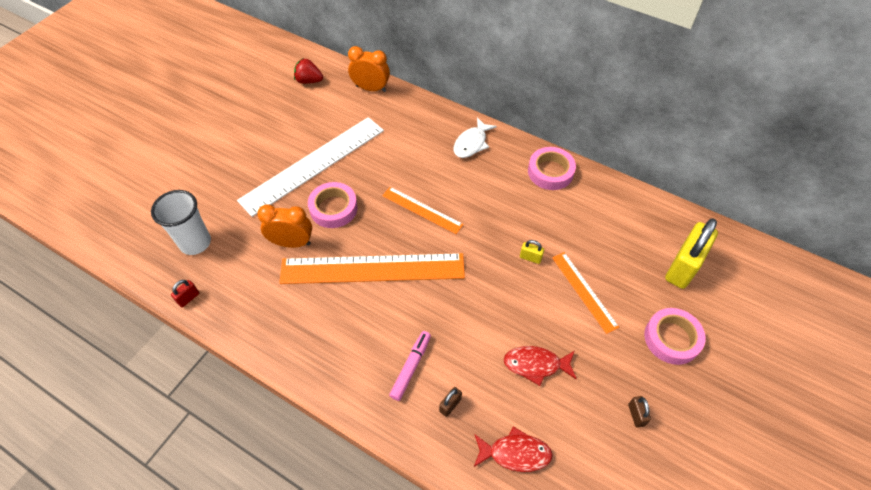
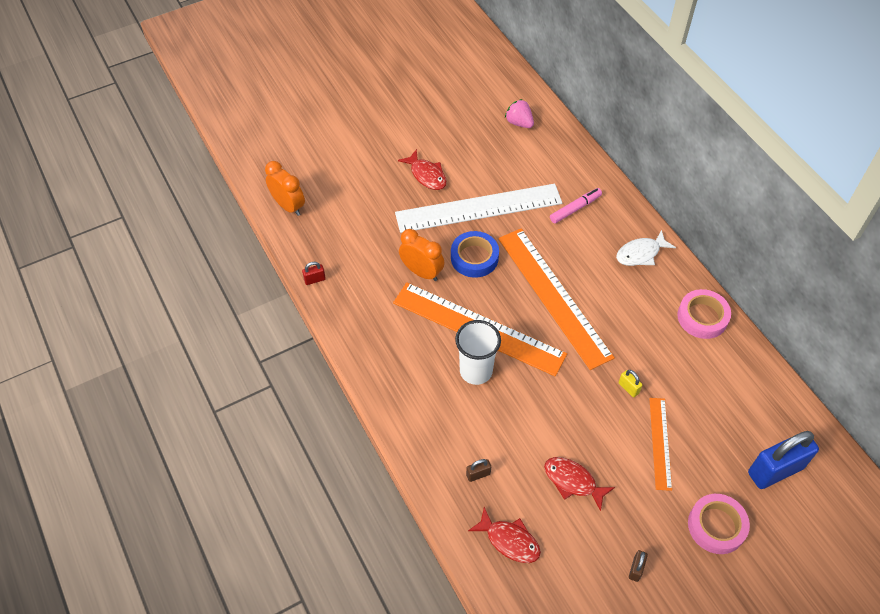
camera: 30 degrees right, 0 degrees up
(195, 243) = (342, 234): white cup -> white cup (476, 371)
(249, 156) = (426, 175): none -> red fish
(309, 81) = (519, 123): red strawberry -> pink strawberry
(333, 208) = (474, 257): pink tape -> blue tape
(371, 88) = (574, 155): orange clock -> orange clock (288, 206)
(410, 367) = (463, 427): pink marker -> pink marker (575, 209)
(422, 210) = (553, 296): orange ruler -> orange ruler, size x1.94
(682, 267) = (775, 470): yellow padlock -> blue padlock

